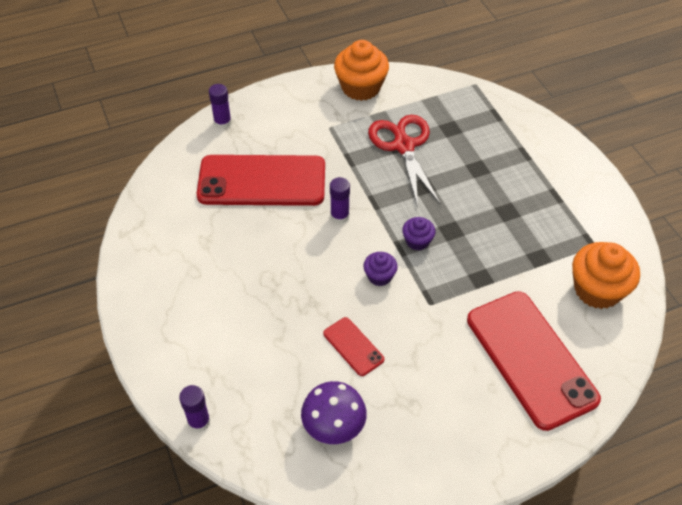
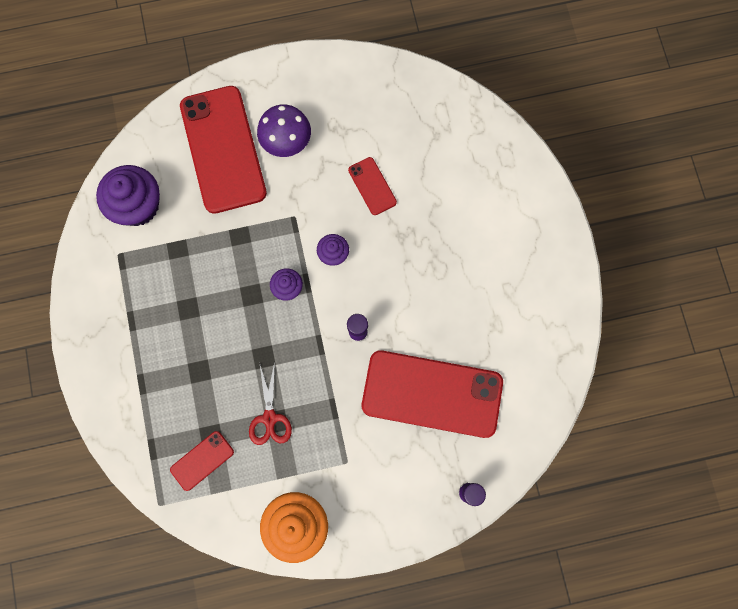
camera: 170 degrees left, 25 degrees up
(199, 421) = (510, 141): purple glue stick -> none
(334, 425) = (401, 120): purple mushroom -> purple mushroom (286, 140)
(403, 146) = (270, 418): red scissors -> red scissors, size x0.61
(451, 113) = (202, 460): none -> red phone
(597, 290) = (137, 205): orange cupcake -> purple cupcake

